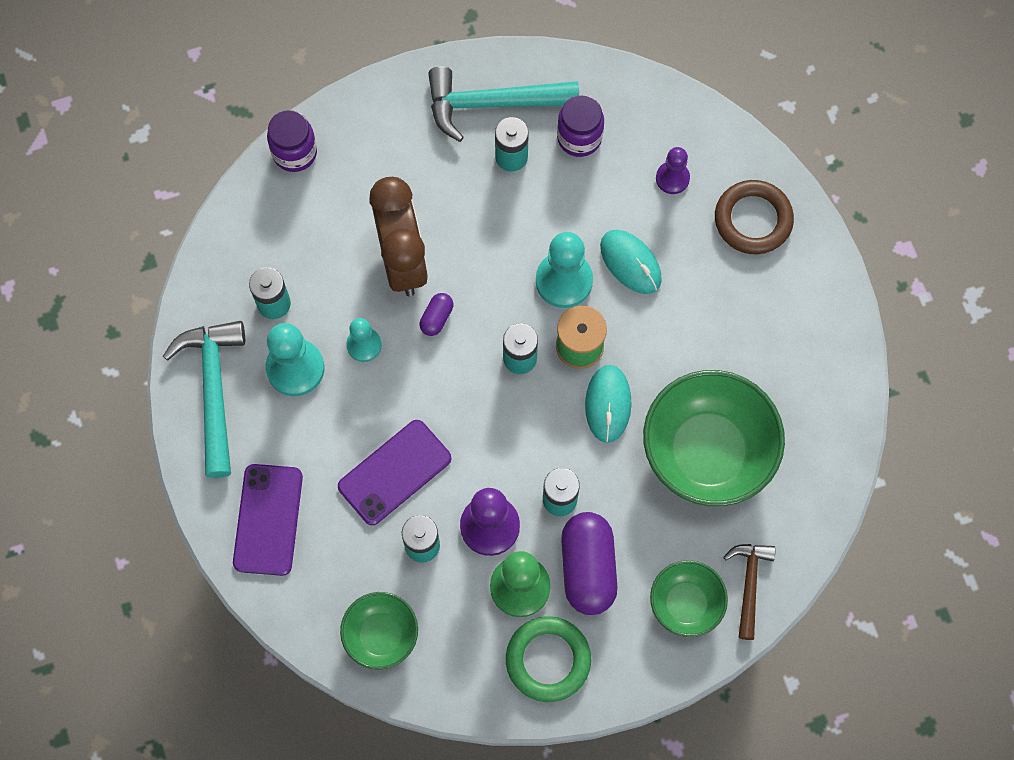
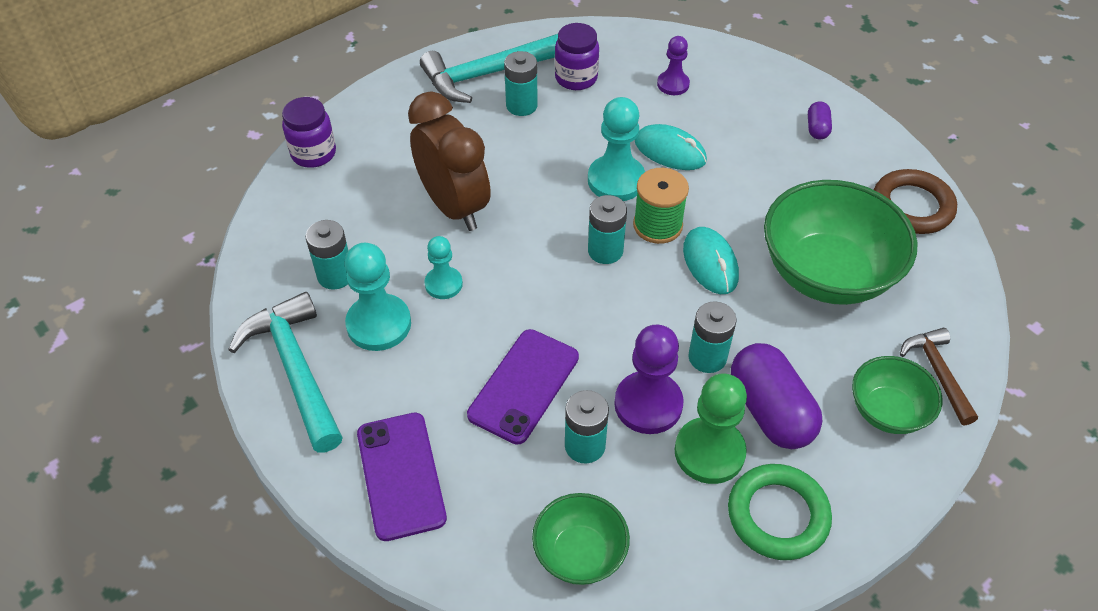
camera: 20 degrees left, 20 degrees down
(436, 318) = (507, 241): purple capsule -> purple capsule (817, 128)
(753, 220) = (759, 94): brown ring -> brown ring (912, 206)

